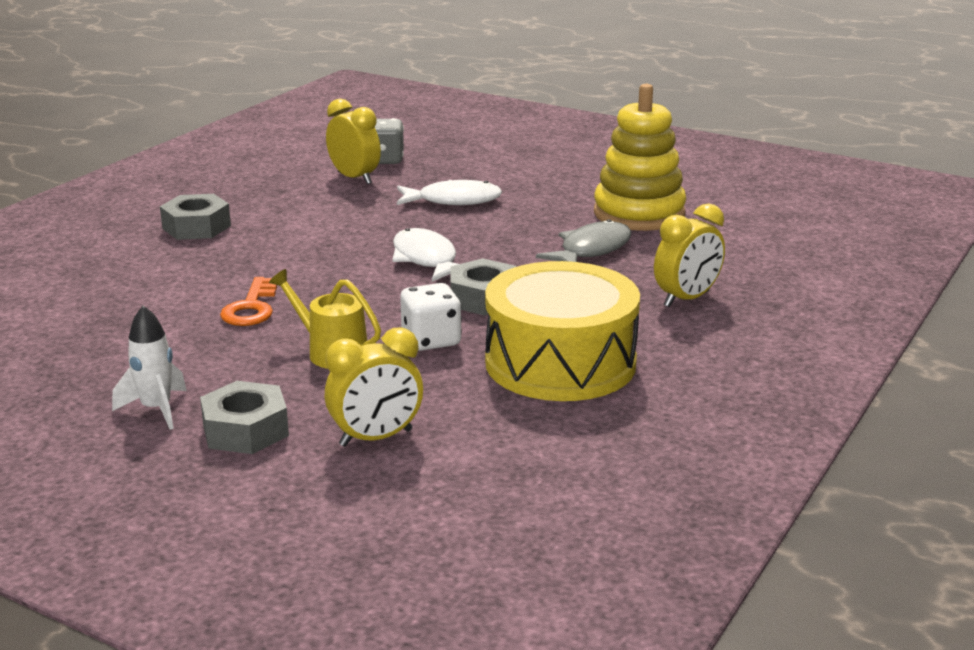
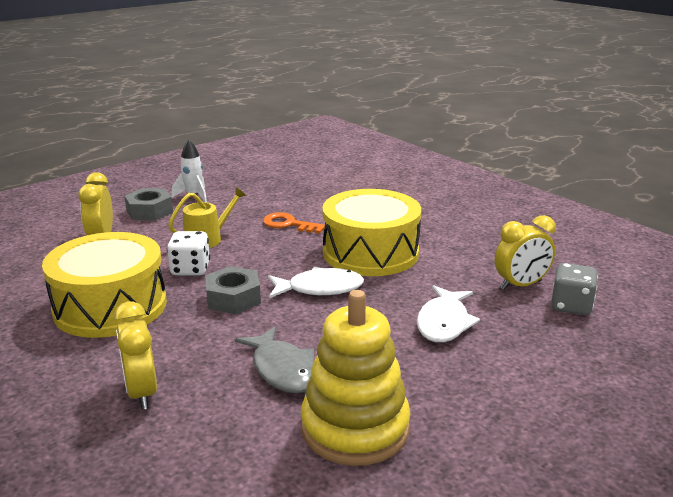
camera: 110 degrees right, 0 degrees up
(196, 227) = (433, 219): grey nut -> none
(317, 248) = (370, 253): none -> yellow drum

